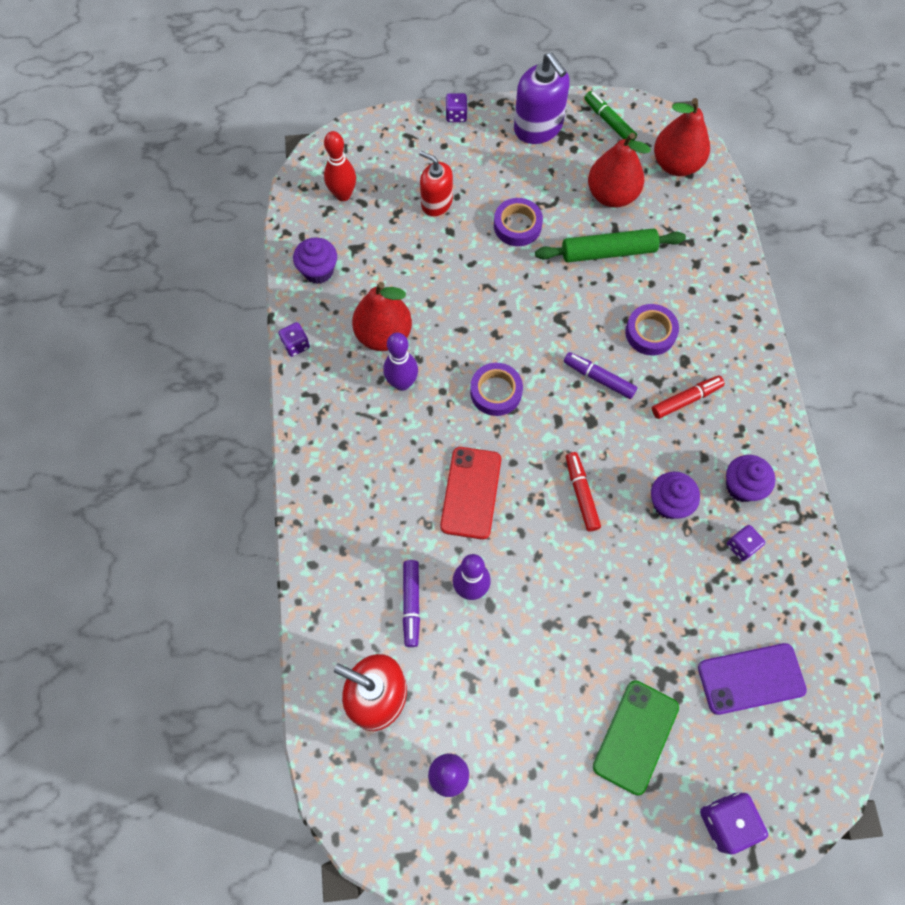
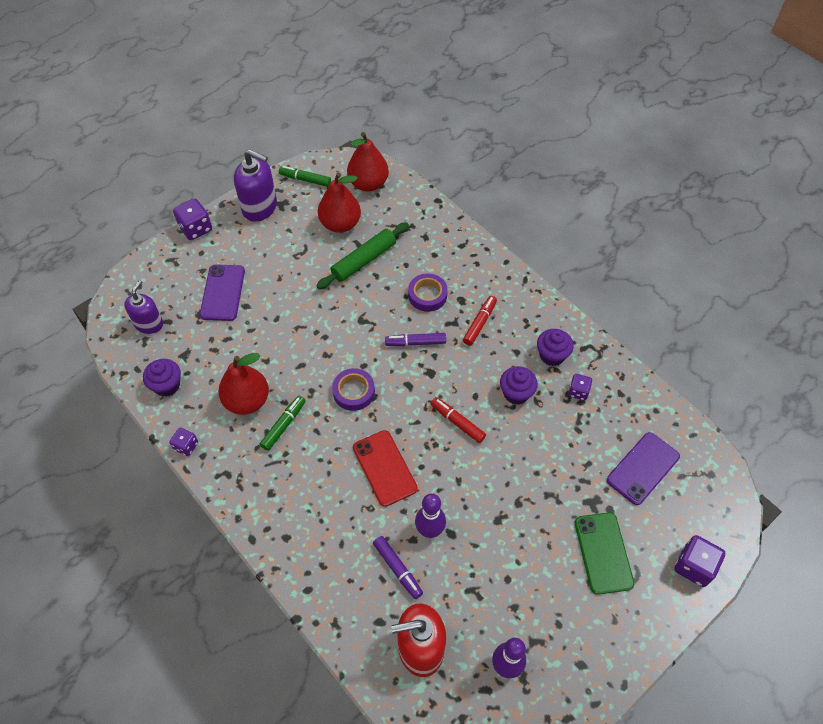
camera: 35 degrees left, 10 degrees down
(343, 195) = (149, 324): red bowling pin -> purple soap dispenser
(402, 383) = (284, 425): purple bowling pin -> green marker
(436, 203) = (223, 293): red soap dispenser -> purple phone
(456, 115) = (196, 228): purple dice -> purple dice, size x1.62
(517, 225) = (291, 277): purple tape -> none

